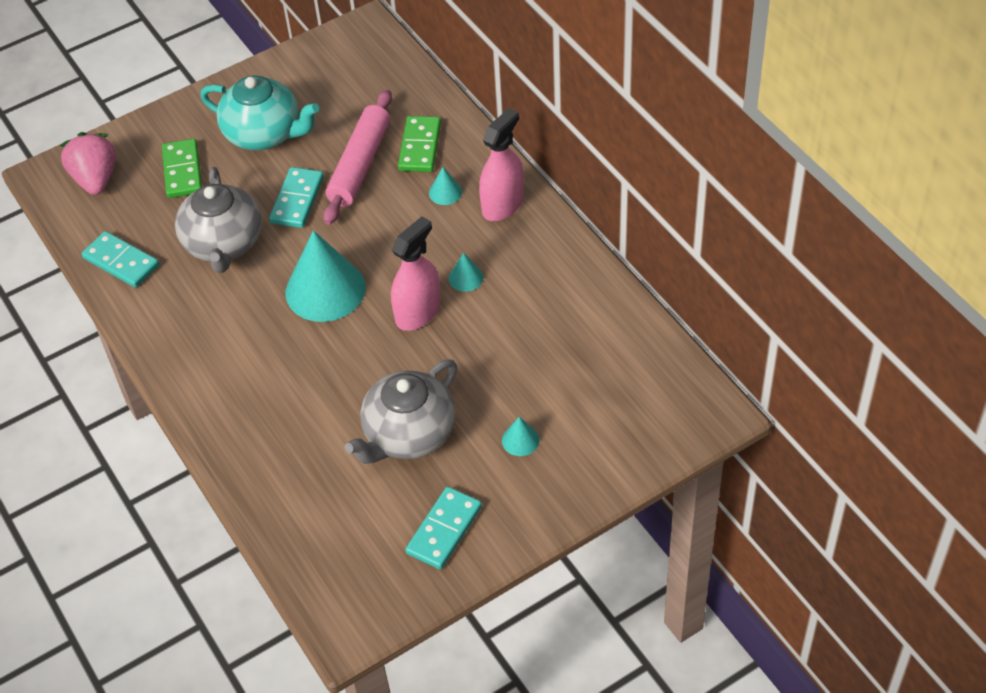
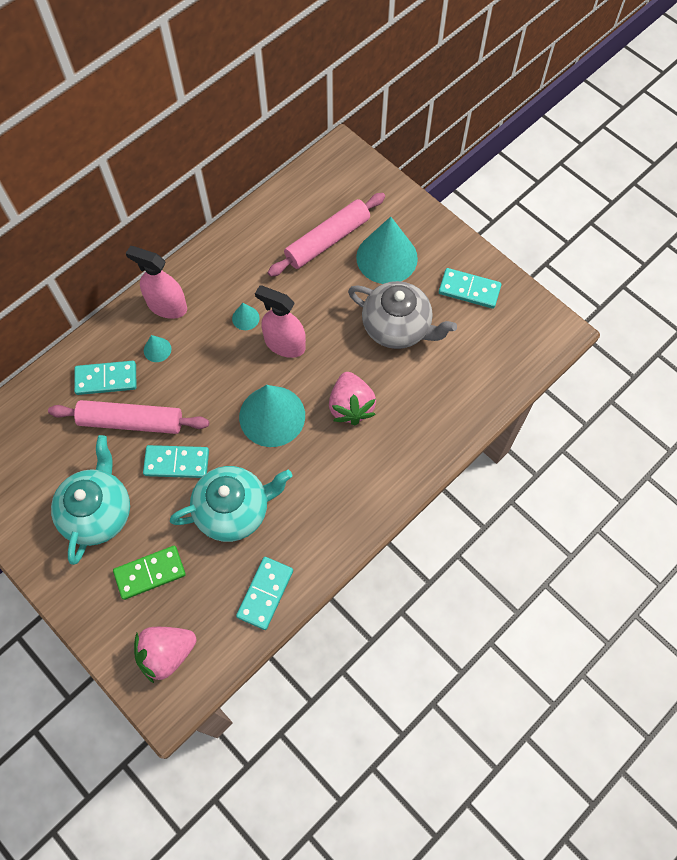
camera: 105 degrees left, 15 degrees up
(223, 244) = (234, 510): grey teapot -> turquoise teapot
(312, 368) = (351, 406): none -> pink strawberry
(420, 146) = (106, 379): green domino -> turquoise domino
(520, 440) = (386, 257): turquoise cone -> turquoise cone, size x2.31
(563, 376) = (327, 240): none -> pink rolling pin

